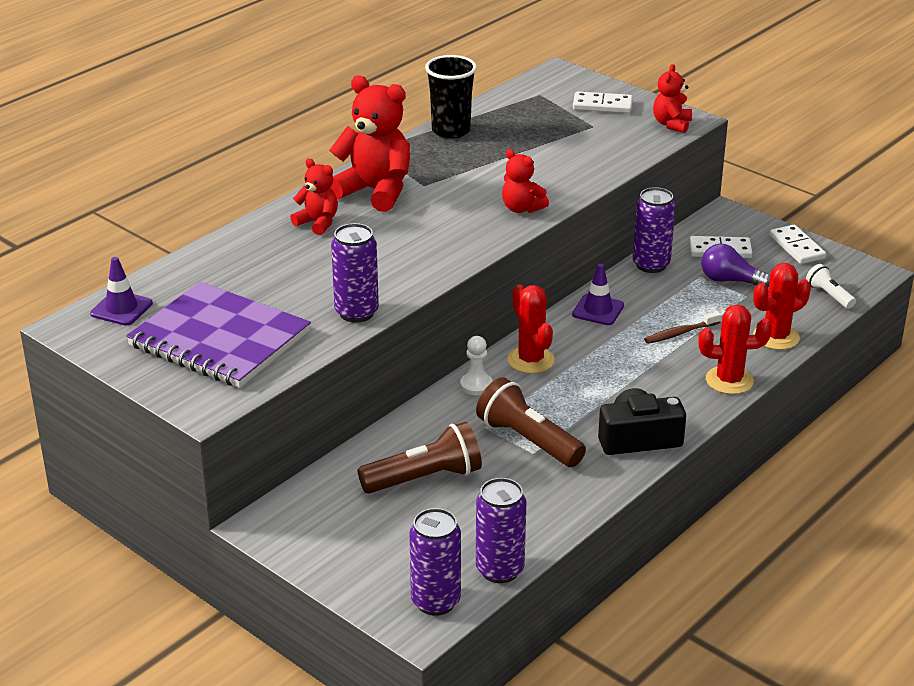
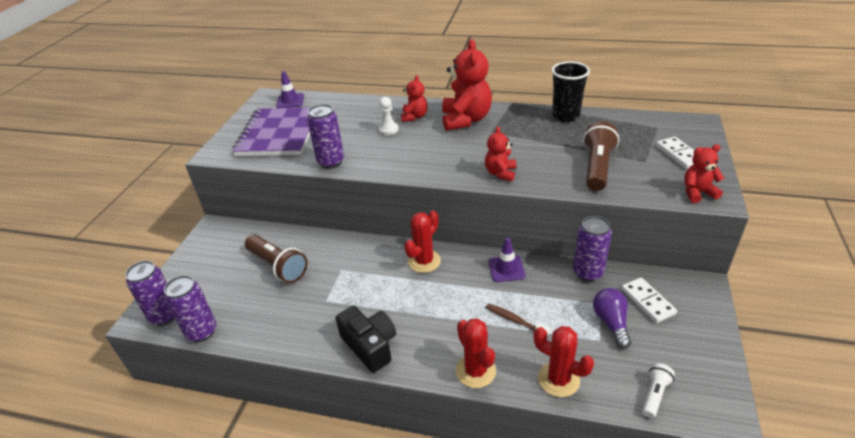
camera: 65 degrees right, 5 degrees up
(476, 385) = (381, 250): white pawn -> white pawn (388, 129)
(528, 440) = (337, 293): brown flashlight -> brown flashlight (597, 167)
(797, 247) = (705, 346): white domino -> none

